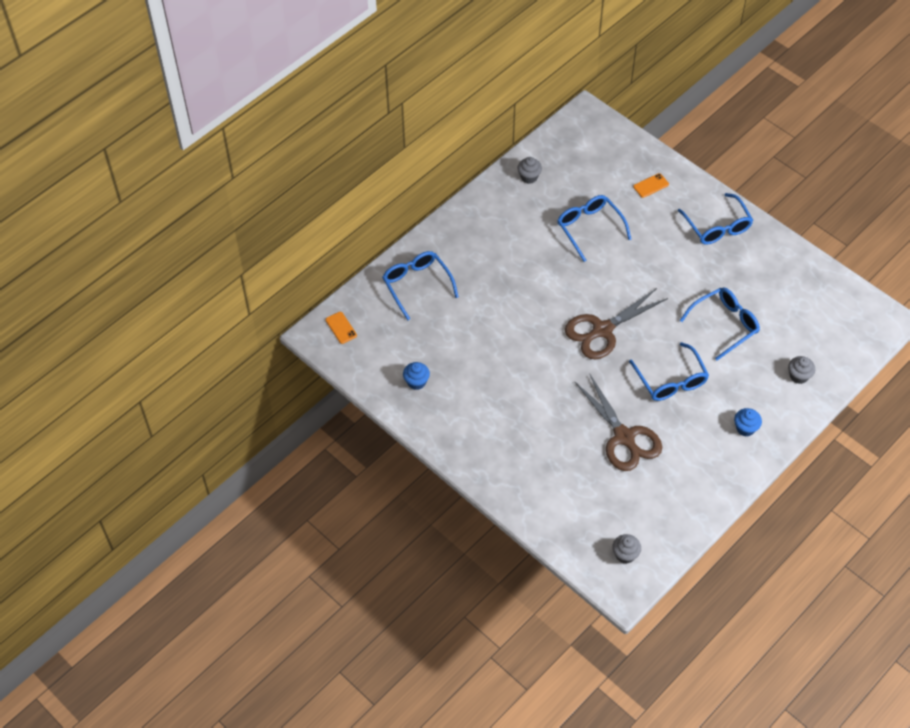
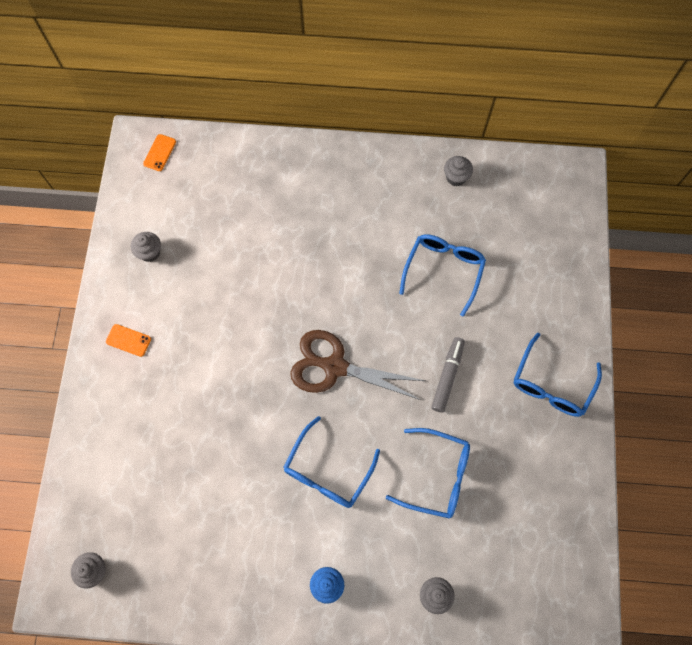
camera: 50 degrees right, 15 degrees up
(416, 382) = (150, 252): blue cupcake -> grey cupcake
(417, 285) = (254, 176): blue glasses -> none
(624, 437) = (227, 474): brown scissors -> none
(651, 185) = (545, 288): orange phone -> orange phone (128, 340)
(664, 275) = (447, 376): none -> grey marker

